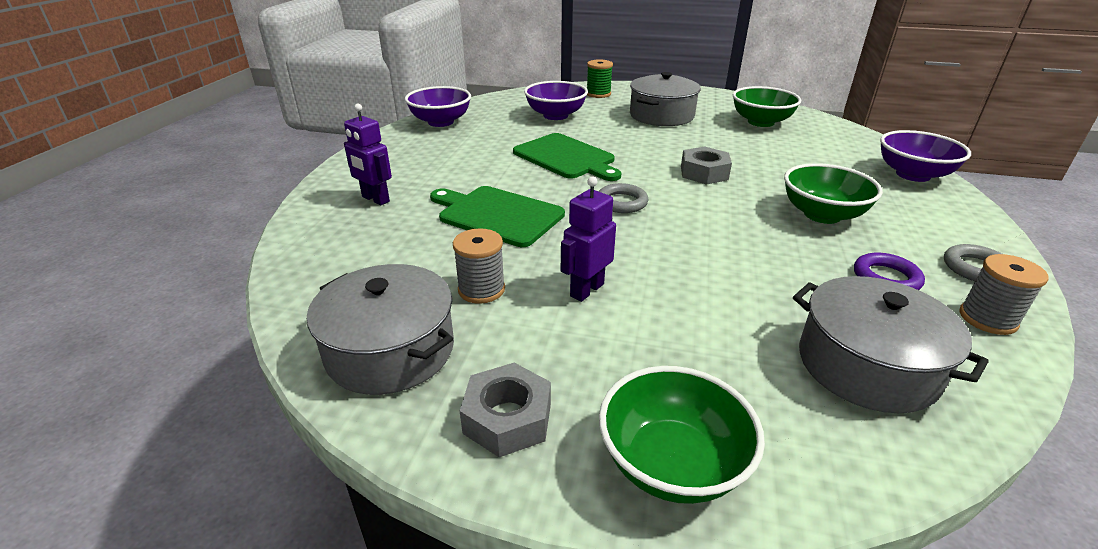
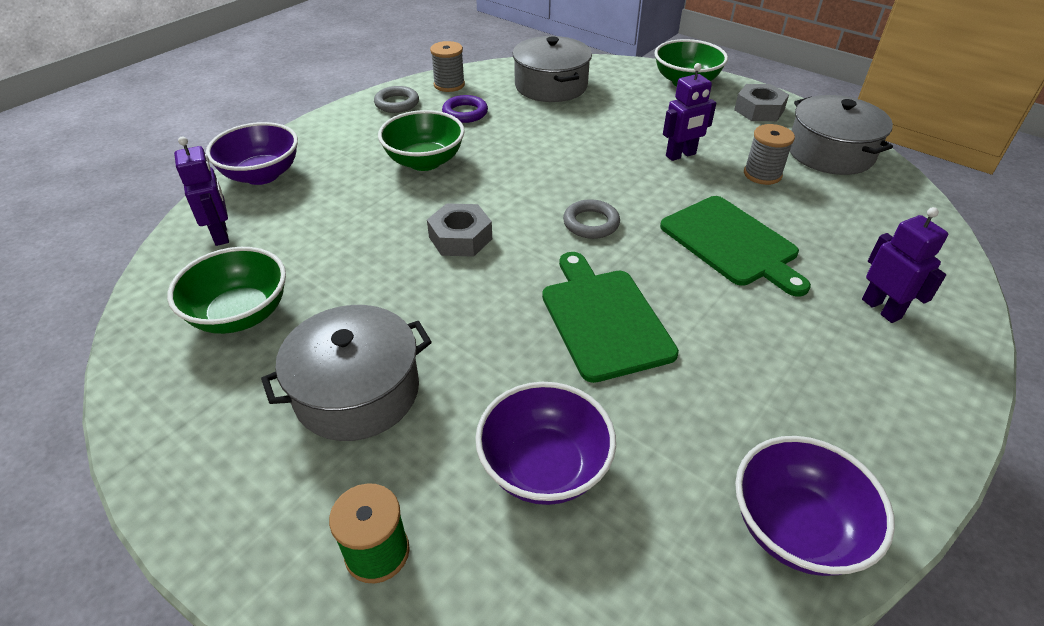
camera: 155 degrees left, 10 degrees up
(849, 143) = (221, 234): none -> purple robot

